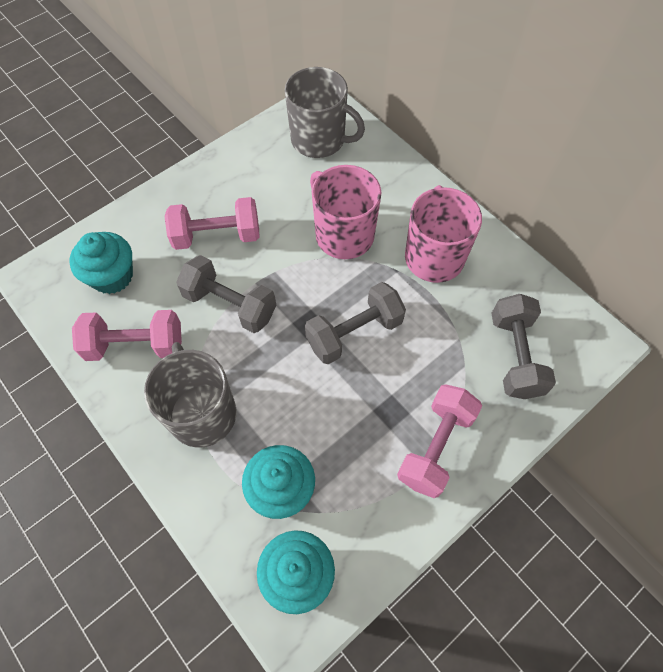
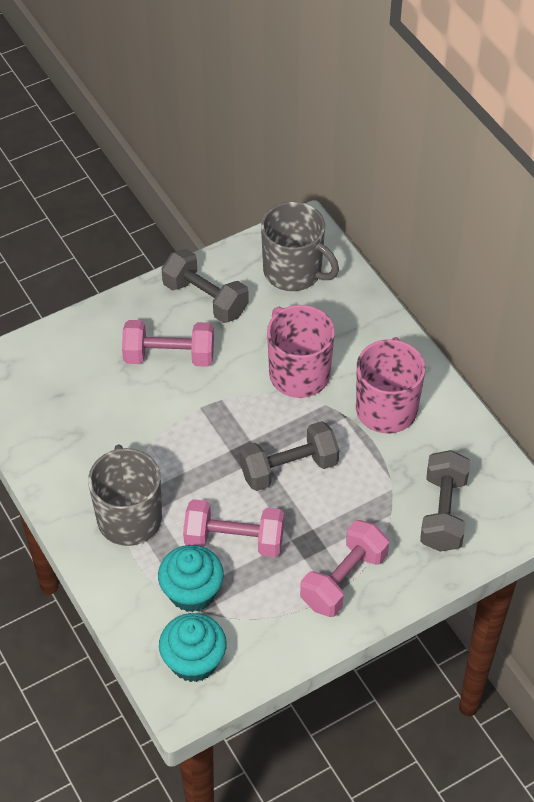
camera: 10 degrees right, 10 degrees down
(112, 276) = (59, 381): turquoise cupcake -> none
(135, 345) = (74, 448): pink dumbbell -> pink dumbbell (234, 540)
(230, 305) = (171, 424): grey dumbbell -> grey dumbbell (205, 299)

